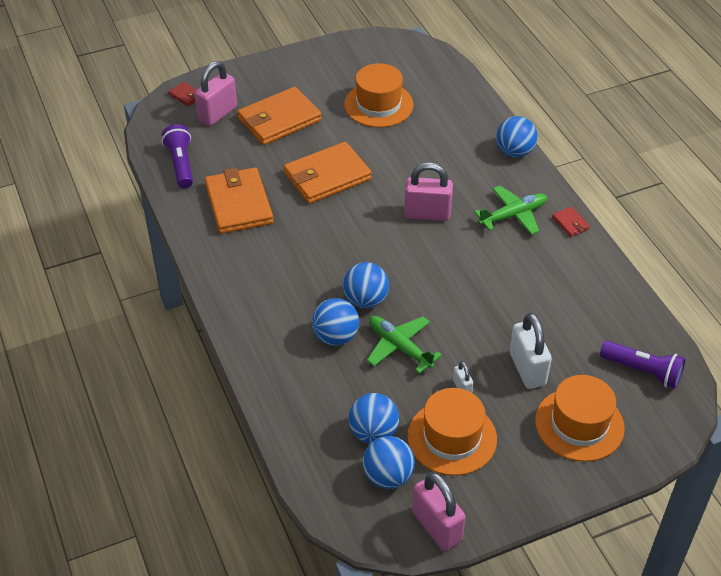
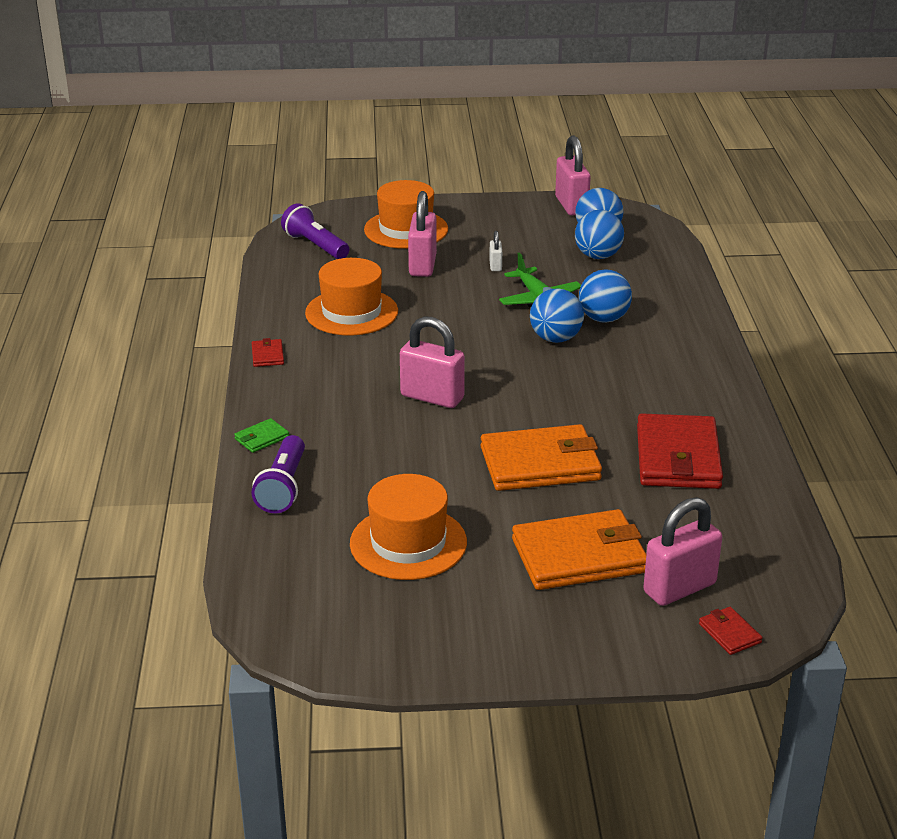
camera: 160 degrees left, 15 degrees down
(181, 164) = (754, 524): purple flashlight -> purple flashlight (283, 487)
(239, 204) = (677, 457): orange wallet -> red wallet
(452, 437) = (527, 242): orange hat -> orange hat (351, 312)
(513, 215) = (327, 375): green plane -> none
(514, 152) = (261, 438): blue ball -> green wallet
(527, 369) = (422, 265): white padlock -> pink padlock

